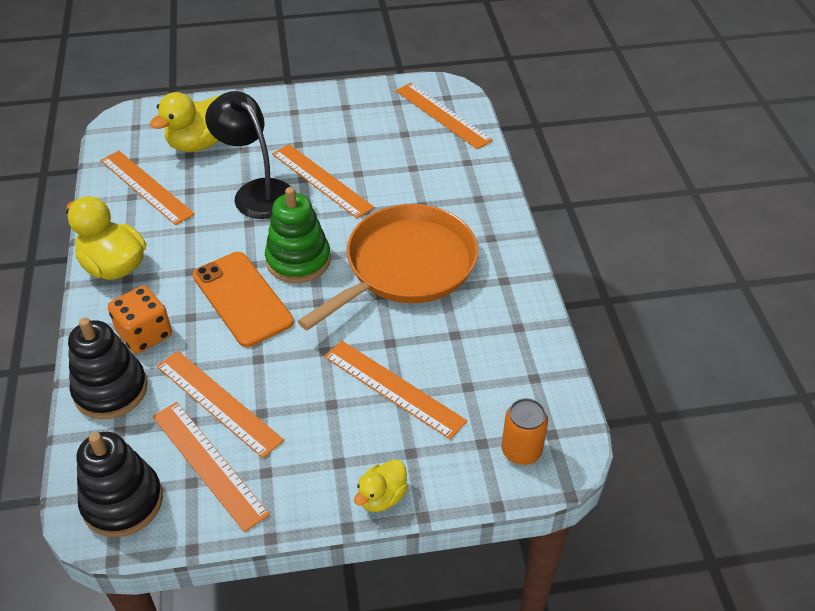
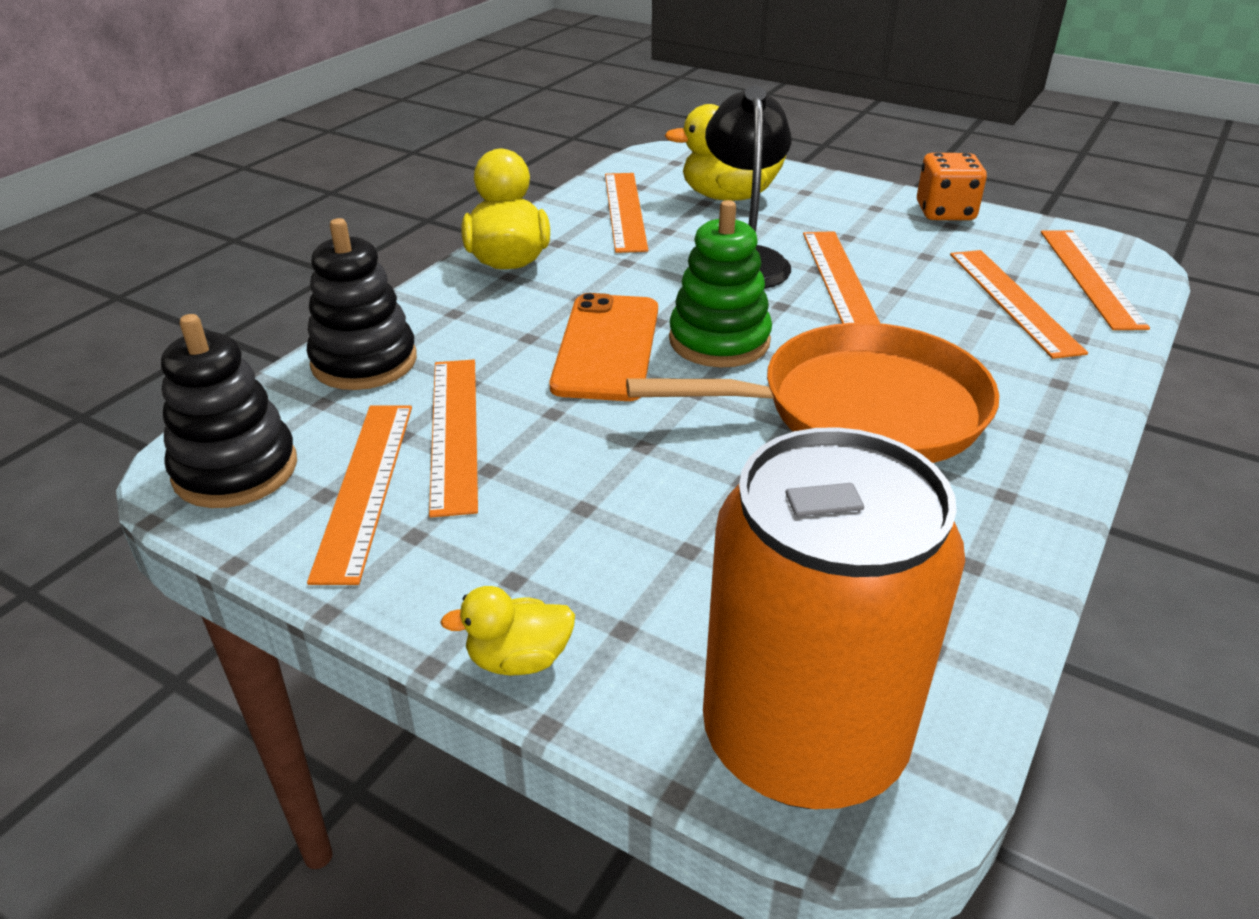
camera: 40 degrees right, 10 degrees down
(145, 334) = (462, 330): orange dice -> orange dice (945, 212)
(393, 388) = (688, 536): orange ruler -> orange ruler (1013, 301)
(521, 450) = (803, 738): orange can -> orange can, size x2.37

